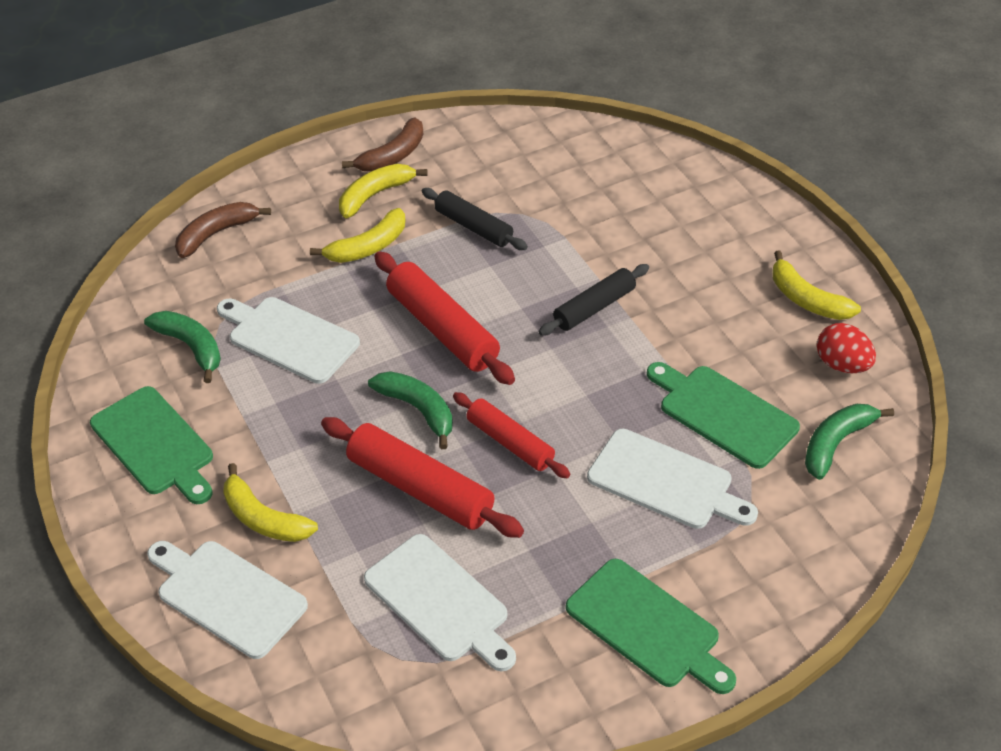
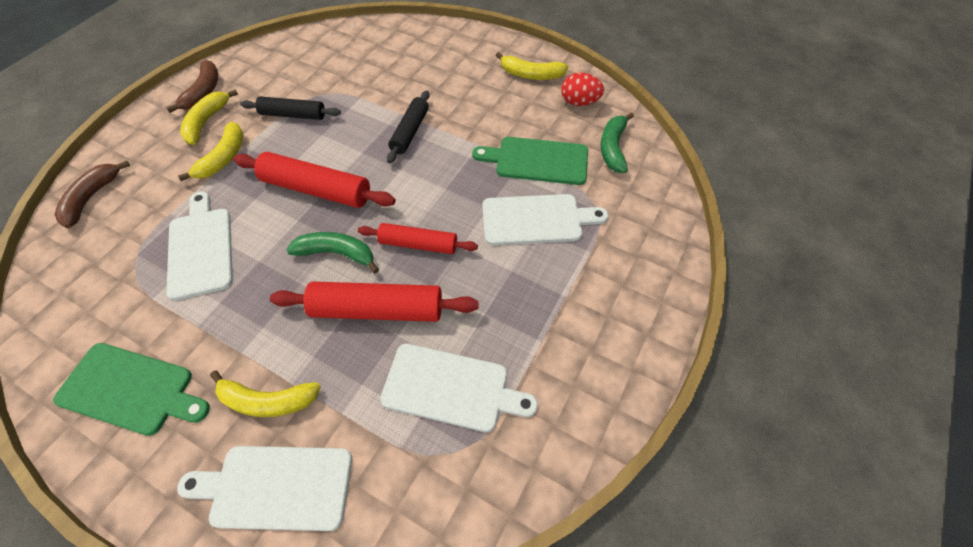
camera: 35 degrees left, 10 degrees up
(191, 347) = (119, 293): green banana -> none
(289, 338) = (201, 248): white cutting board -> white cutting board turned 75 degrees clockwise
(648, 627) = (601, 323): green cutting board -> none

